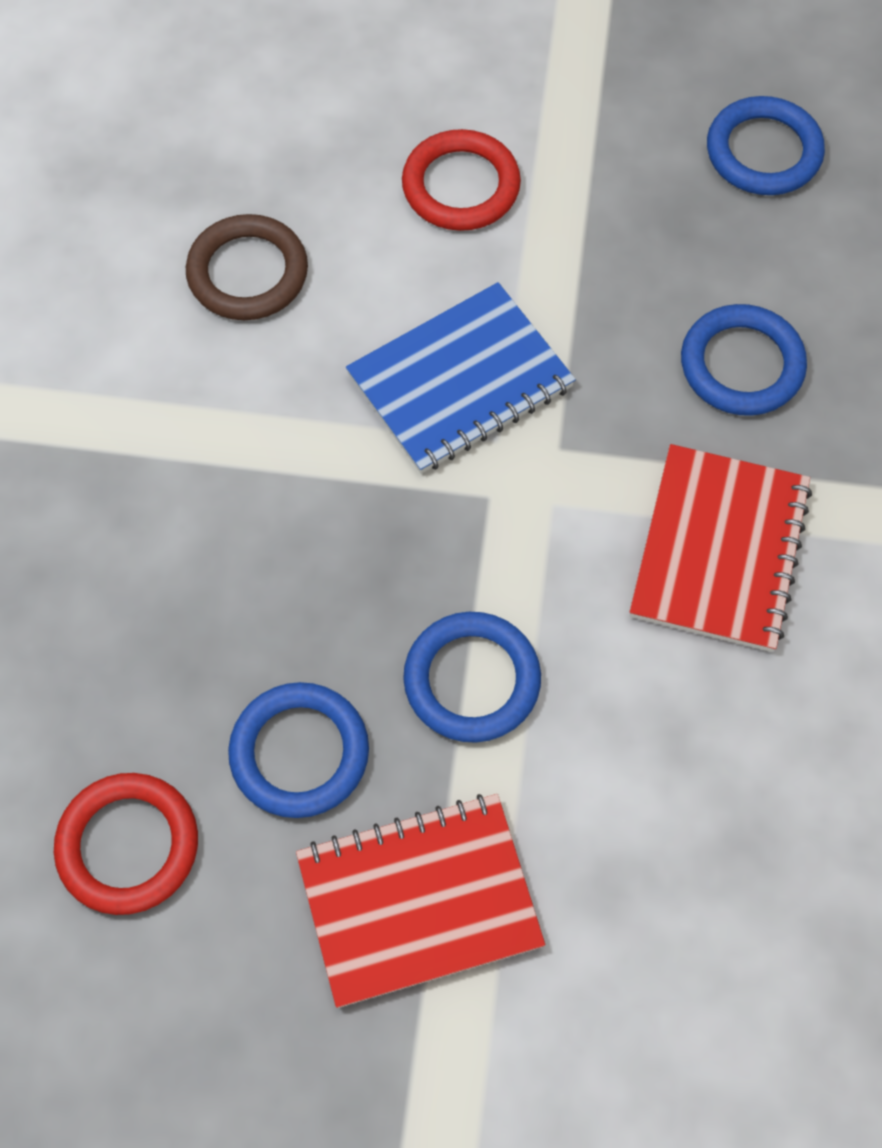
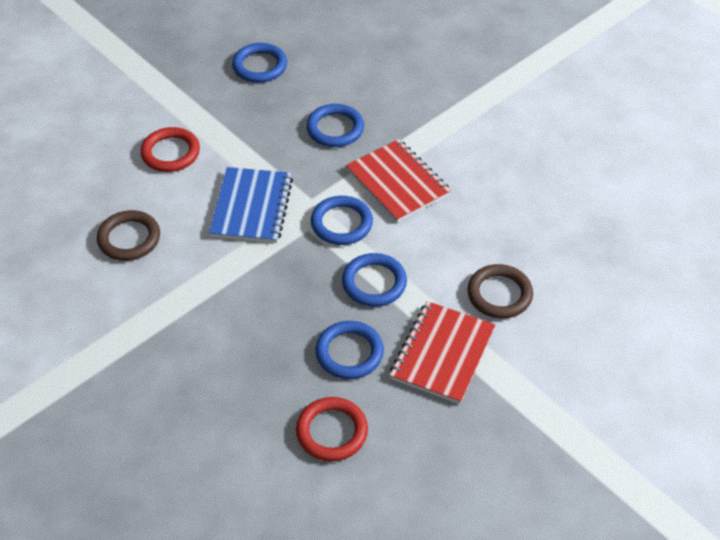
camera: 50 degrees left, 15 degrees down
(549, 534) = (341, 223): none -> blue ring
(627, 900) = (499, 294): none -> brown ring

